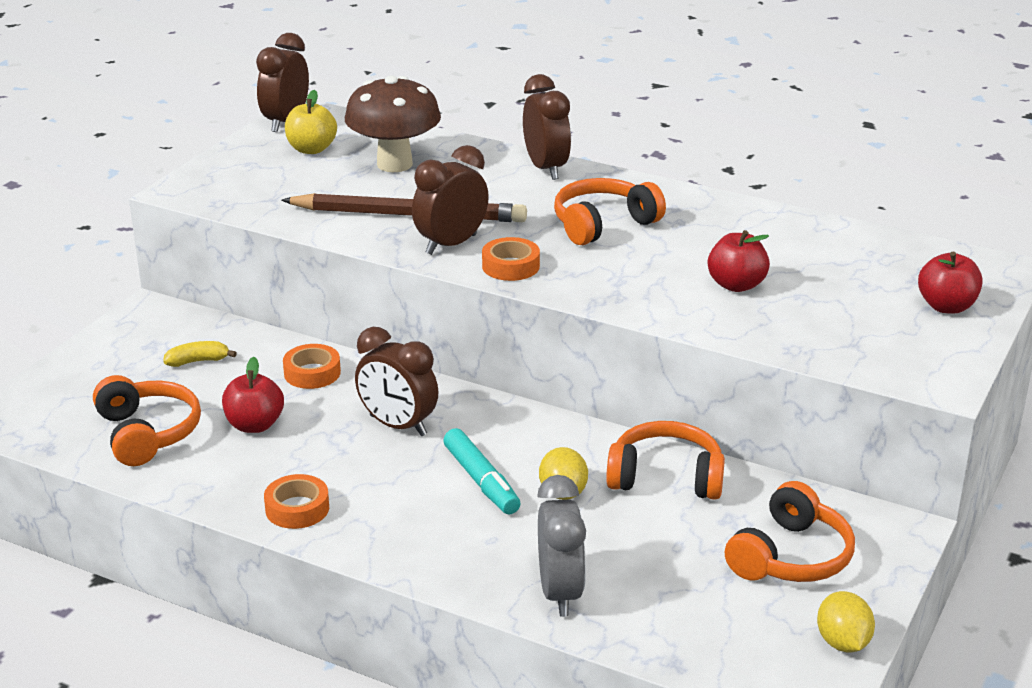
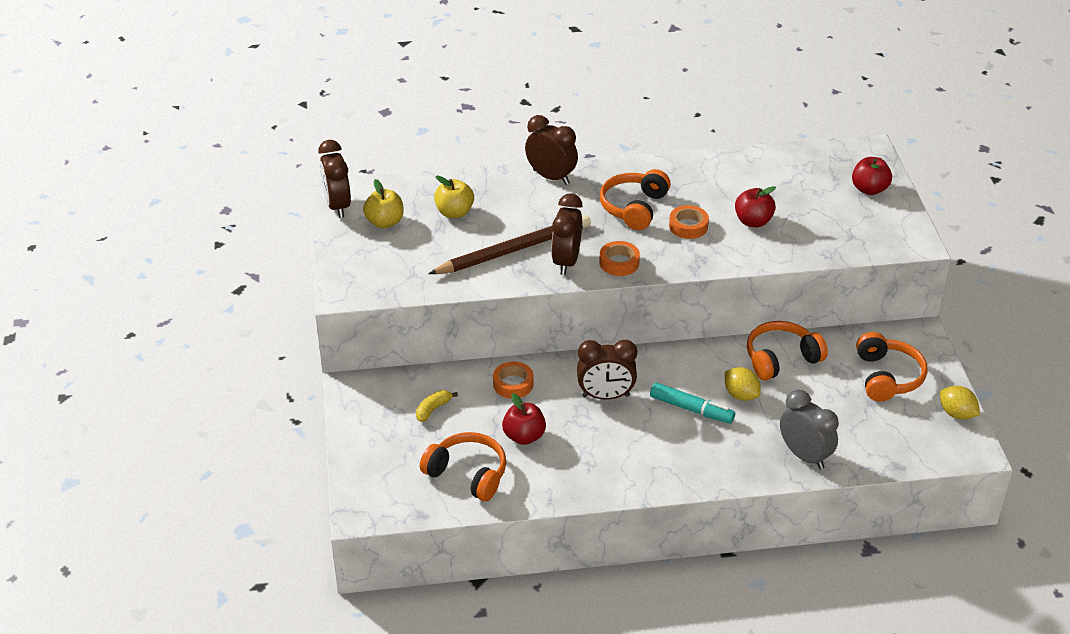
camera: 35 degrees left, 10 degrees up
(297, 508) = (615, 477): orange tape -> orange tape (688, 226)
(394, 164) = (454, 212): brown mushroom -> yellow apple

